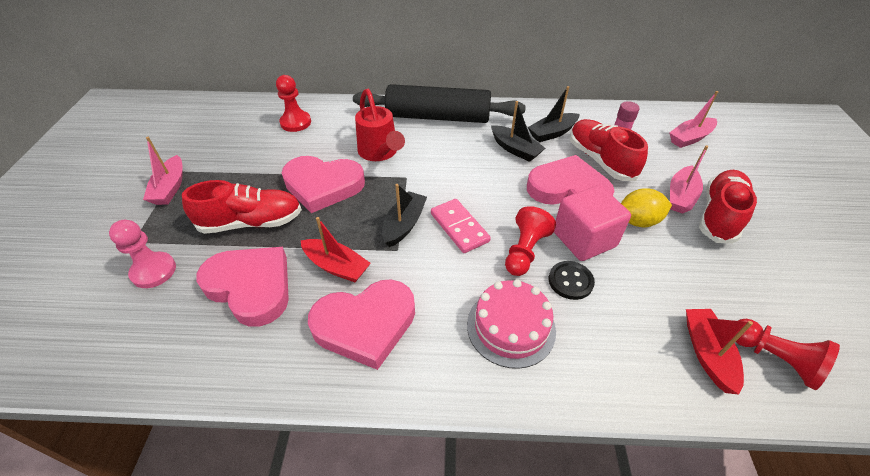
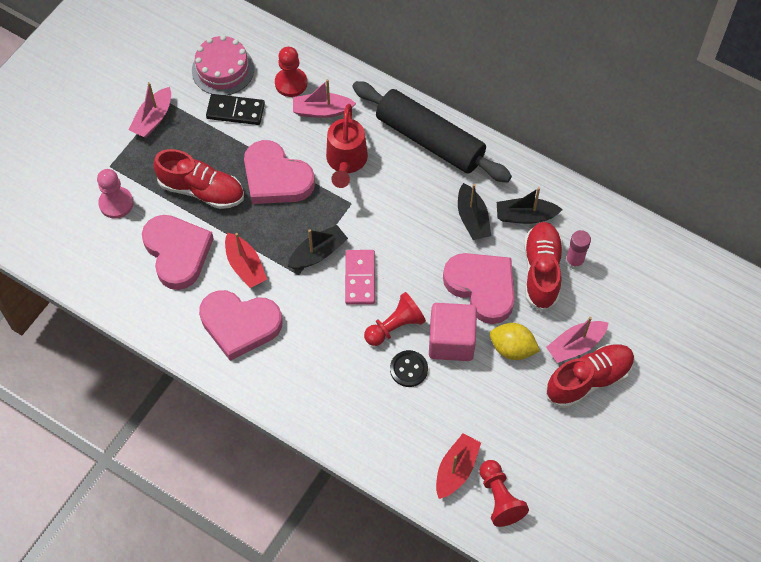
camera: 30 degrees right, 15 degrees up
(254, 155) = (235, 111): none -> black domino
(511, 327) = (337, 379): pink cake -> pink cake (223, 69)
(690, 138) = (657, 290): pink boat -> pink boat (322, 111)

